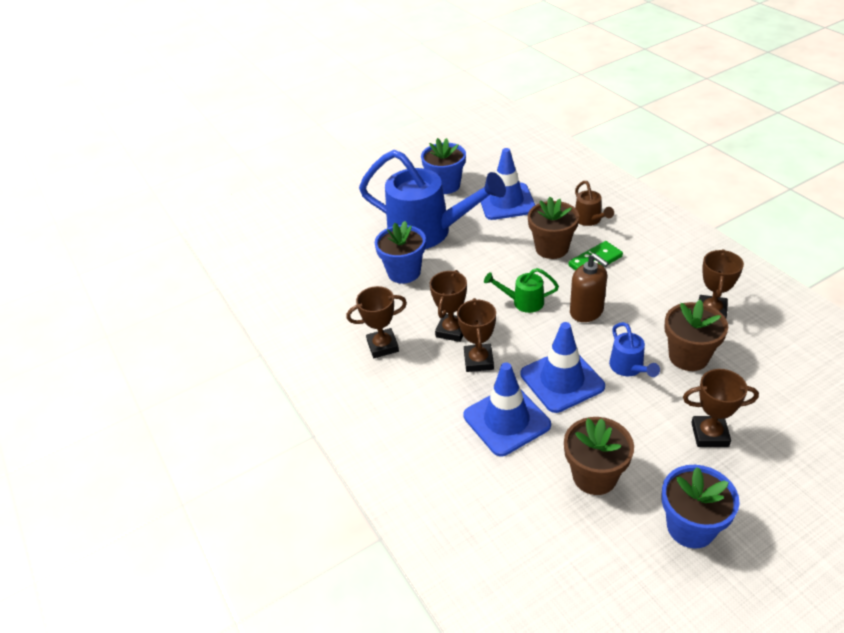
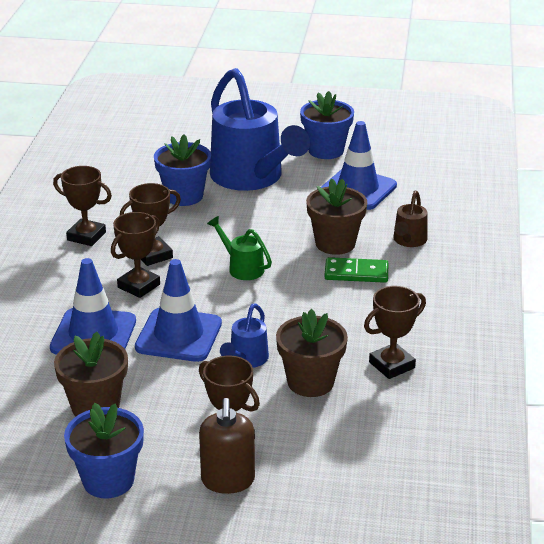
camera: 35 degrees right, 10 degrees down
(586, 311) = (282, 303): brown soap dispenser -> brown soap dispenser (228, 480)

